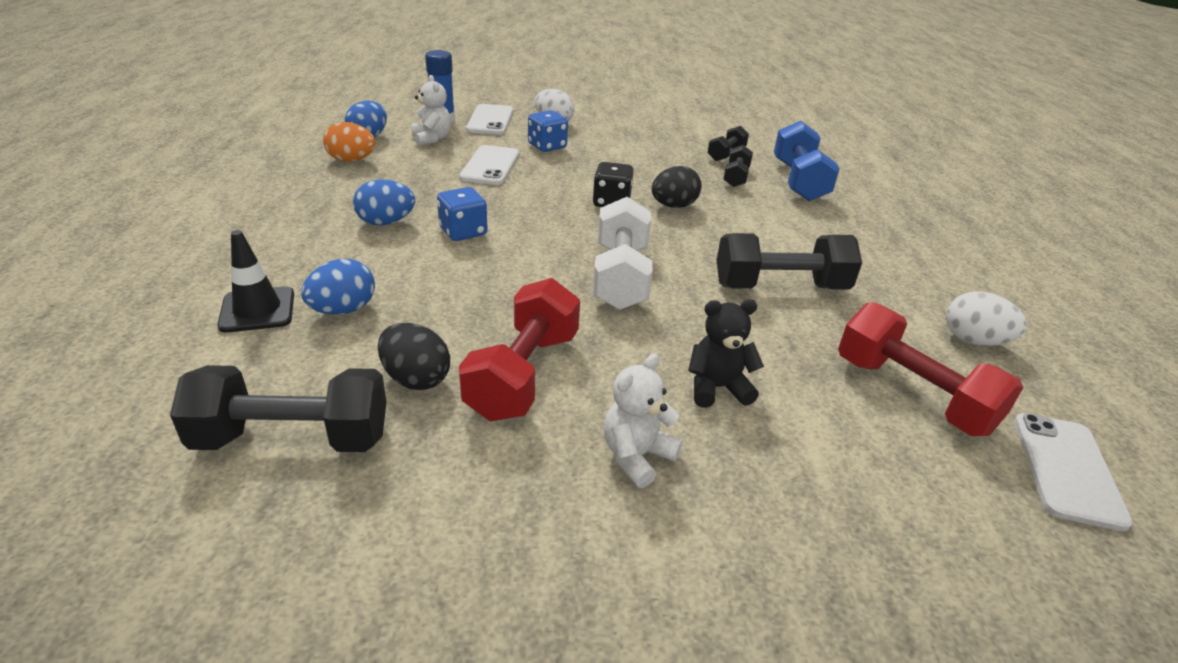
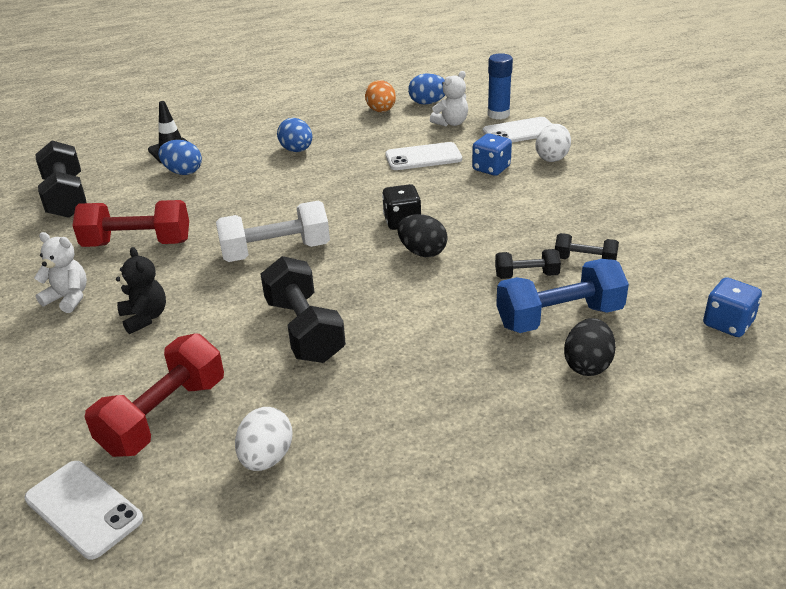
camera: 75 degrees right, 0 degrees up
(416, 379) = (123, 212): black egg -> black egg (587, 365)
(463, 232) = (302, 178): blue dice -> blue dice (728, 323)
(1067, 469) = (84, 509): white phone -> white phone turned 45 degrees clockwise

